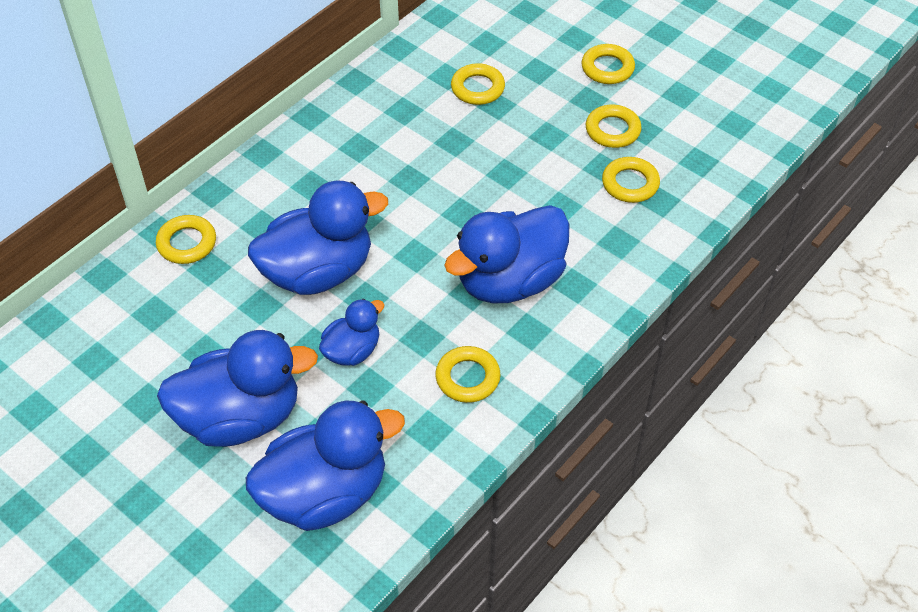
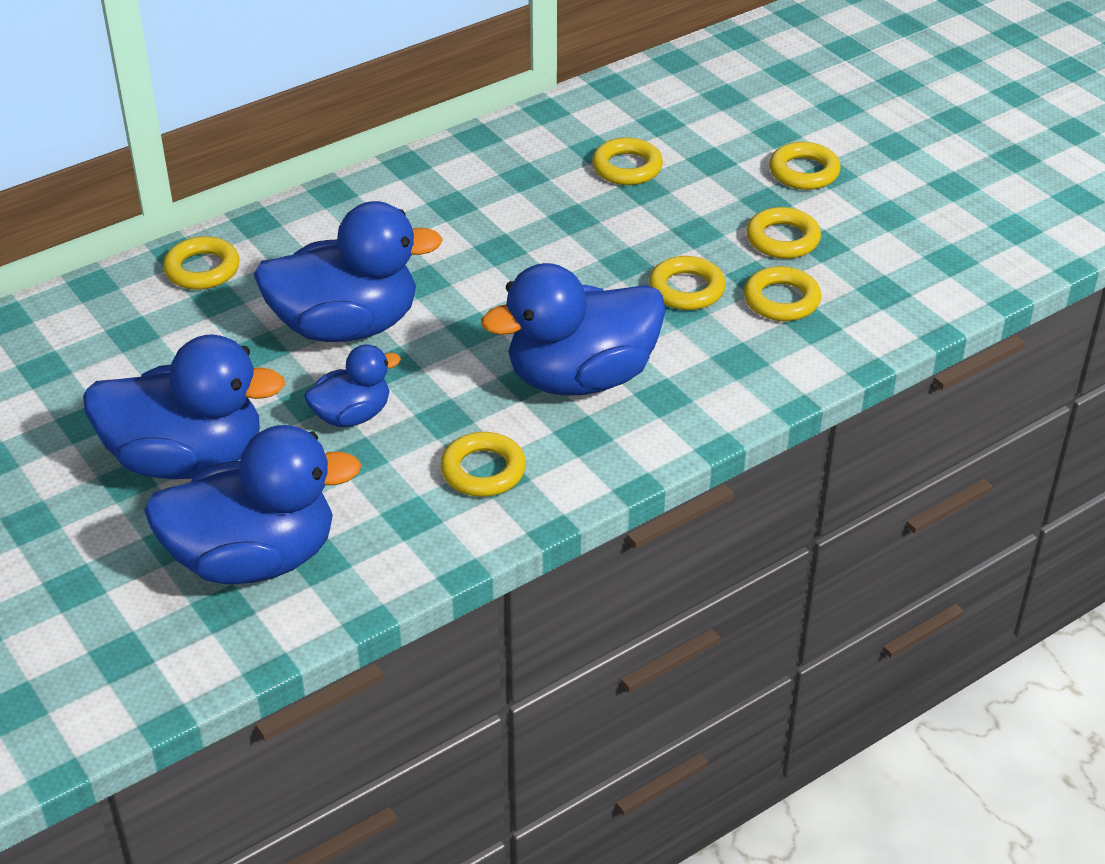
camera: 15 degrees right, 10 degrees down
(559, 188) = (686, 289): none -> yellow ring

